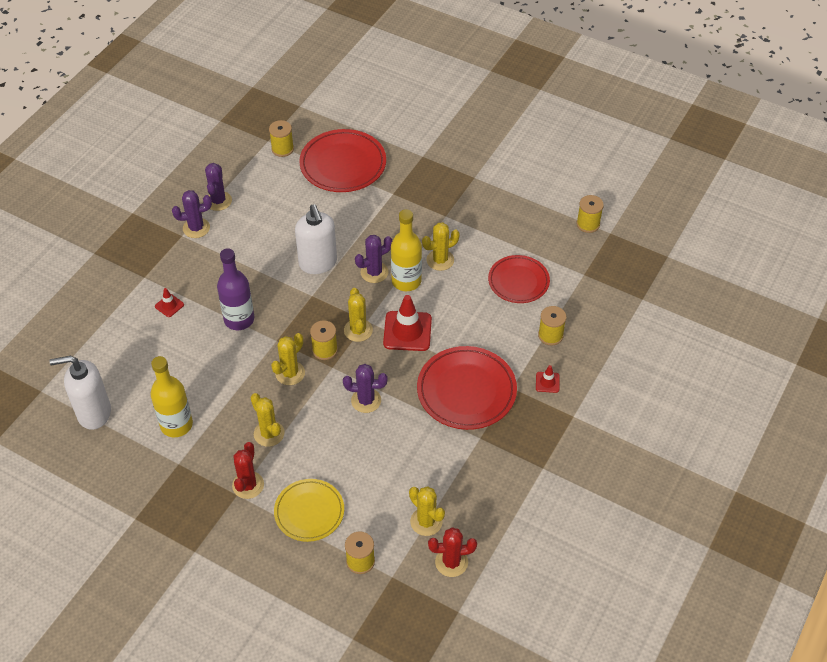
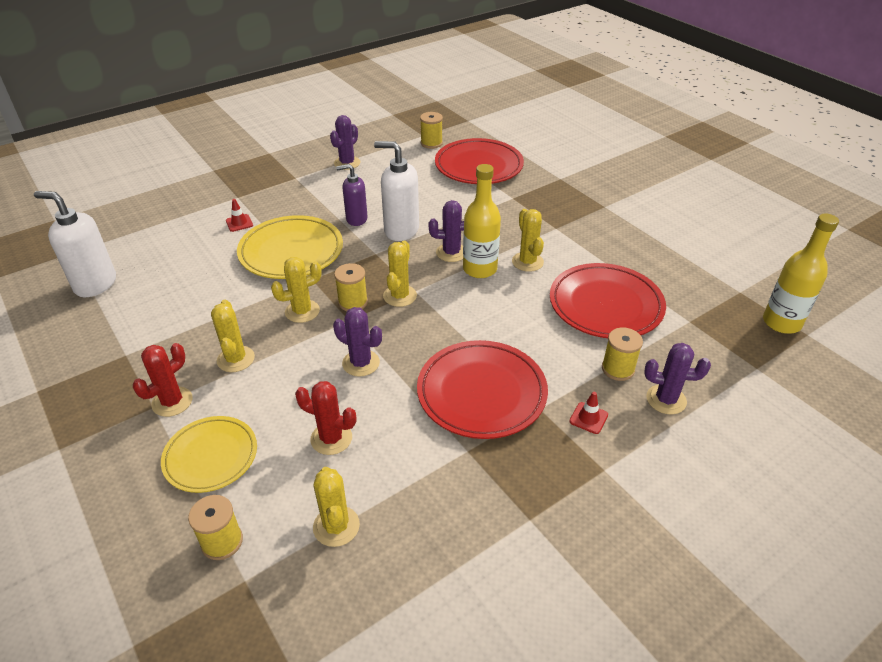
camera: 25 degrees right, 10 degrees down
(176, 425) = (156, 319): yellow bottle -> yellow bottle (781, 323)
(196, 228) = (312, 176): purple cactus -> purple cactus (666, 399)
(239, 319) = (291, 252): purple bottle -> yellow plate
(271, 264) = (356, 219): none -> purple soap dispenser
(318, 263) = (401, 230): white soap dispenser -> white soap dispenser turned 105 degrees clockwise
(407, 331) = (451, 313): red traffic cone -> none
(440, 260) = (527, 262): yellow cactus -> yellow cactus turned 75 degrees clockwise
(451, 562) = (333, 596): red cactus -> red cactus (331, 438)
(518, 281) = (605, 305): red plate -> red plate, size x1.52
(588, 224) = (715, 277): yellow spool -> none

